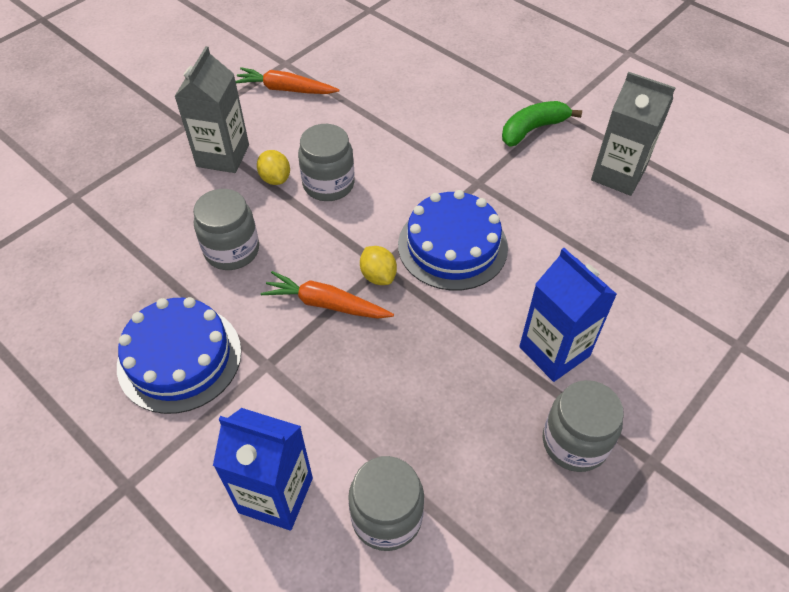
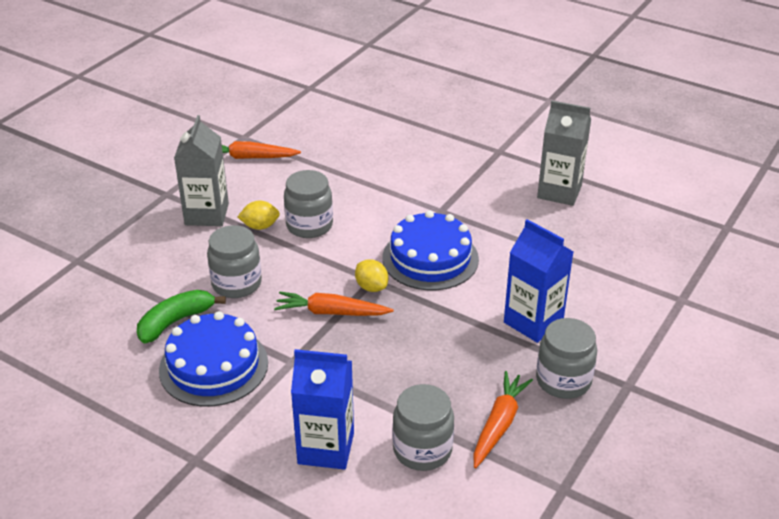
camera: 10 degrees left, 15 degrees down
(275, 178) = (260, 226): yellow lemon -> yellow lemon turned 60 degrees counterclockwise
(485, 494) = (499, 424): none -> orange carrot
(532, 129) = (479, 166): green banana -> green banana (175, 321)

